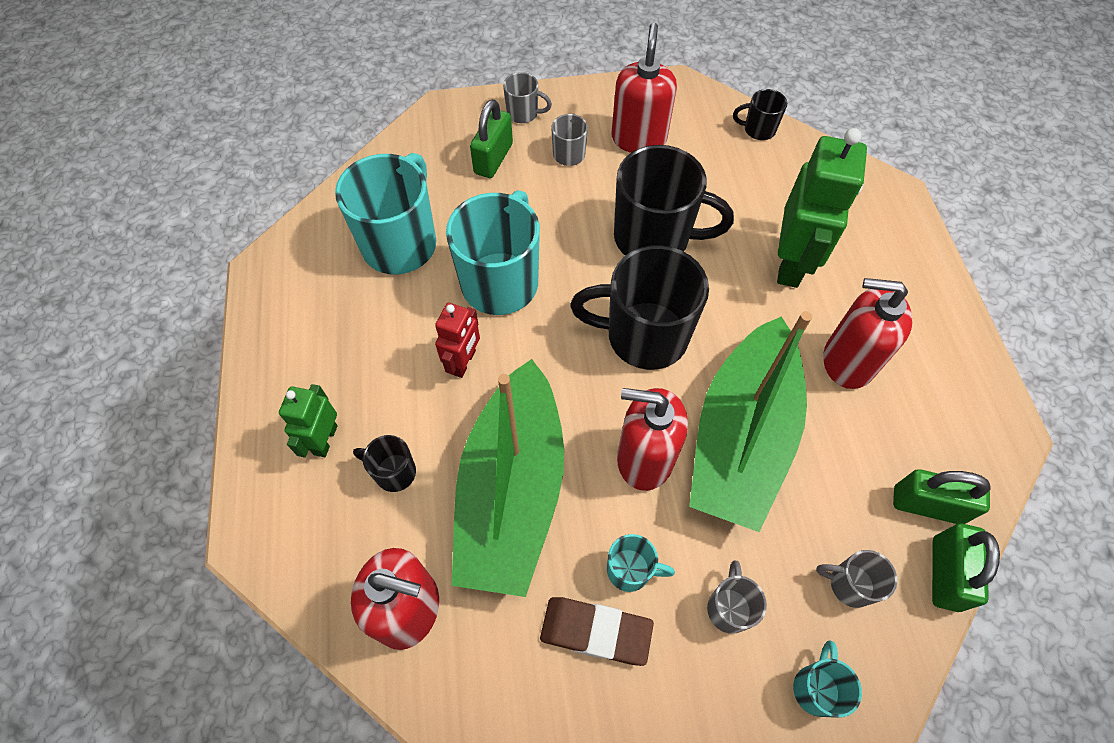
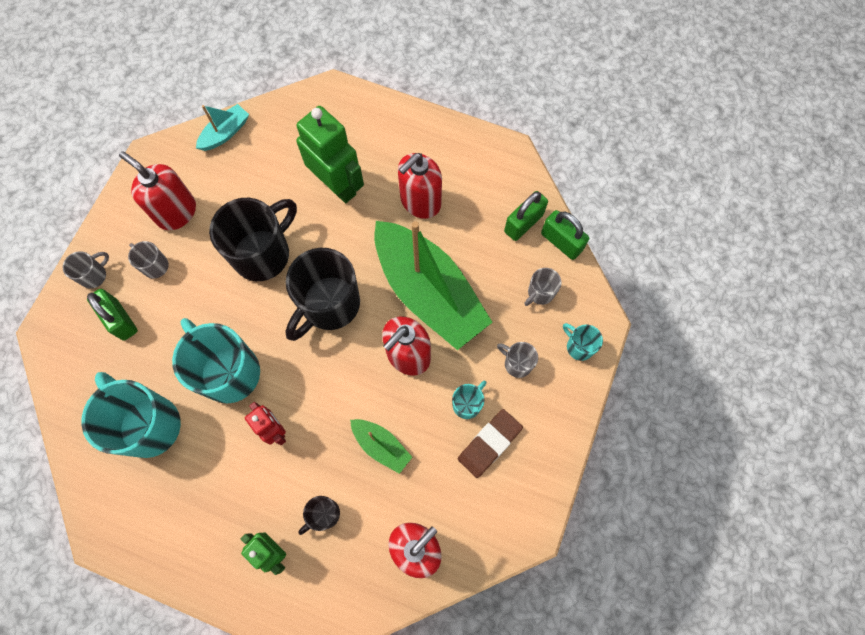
camera: 60 degrees left, 10 degrees up
(512, 491) = (381, 446): green boat -> green boat, size x0.44
(758, 130) = (225, 133): black mug -> turquoise boat

